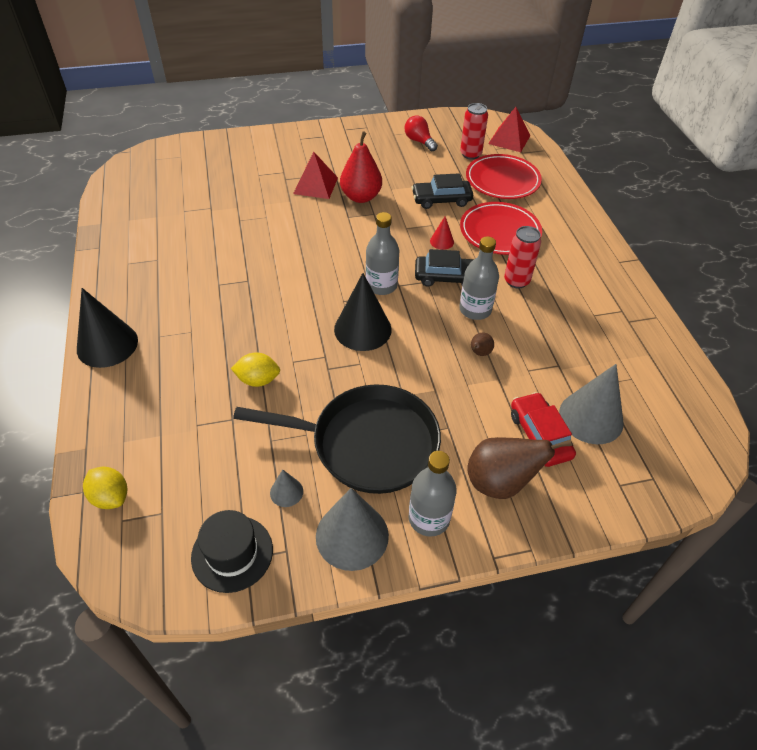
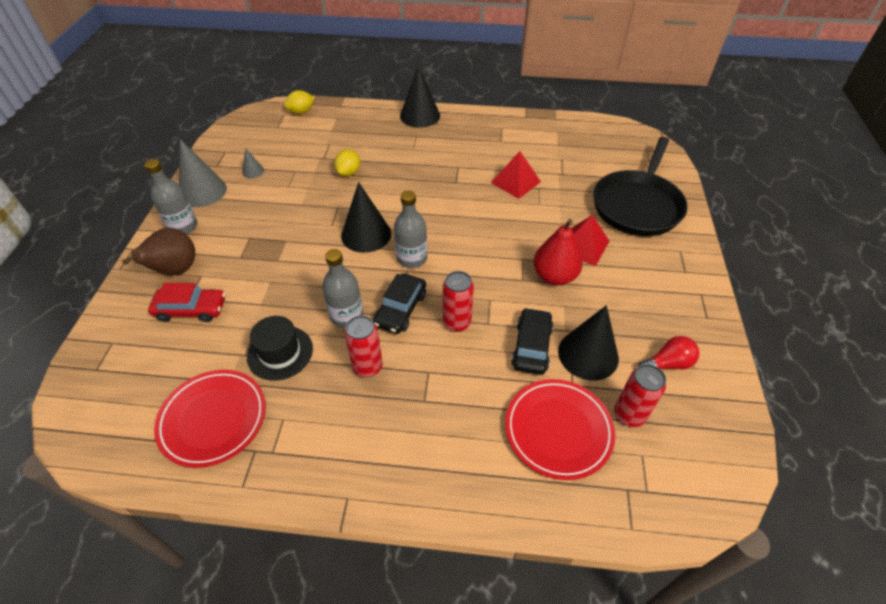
camera: 110 degrees right, 0 degrees up
(232, 553) = (232, 147): black hat -> black hat (280, 352)
(368, 443) = (259, 213): black pan -> black pan (637, 205)
(432, 174) = (588, 354): none -> black cone
(442, 241) = (457, 323): red cone -> red can
(479, 353) = (295, 301): brown pear -> none
(499, 232) = (453, 383): red plate -> red plate (213, 419)
(509, 139) = (667, 486): red pyramid -> red pyramid (515, 182)
(591, 417) = (178, 353): grey cone -> none

